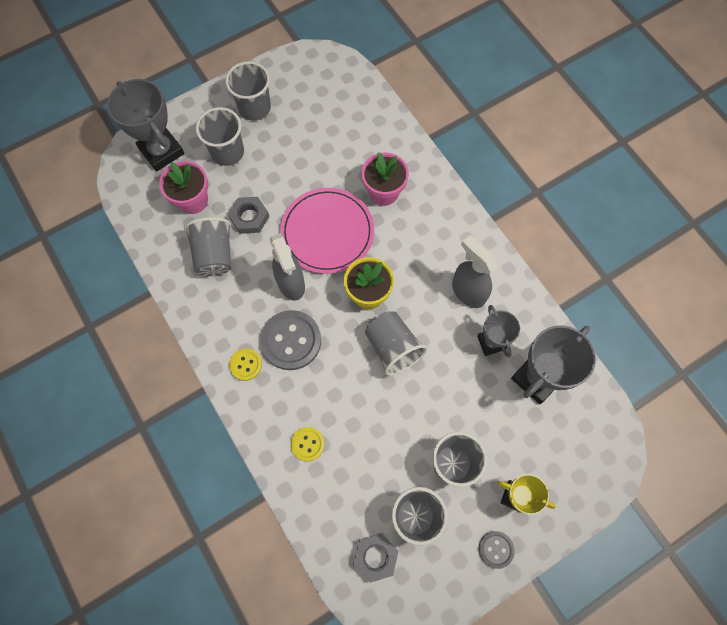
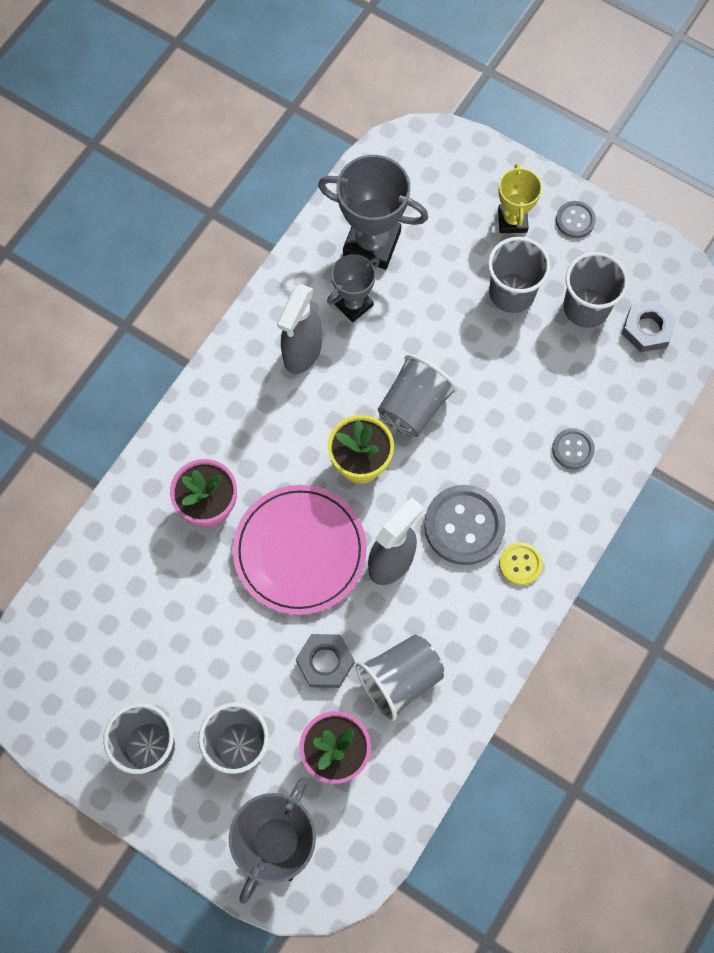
camera: 115 degrees left, 0 degrees up
(307, 444) = (573, 449): yellow button -> grey button

